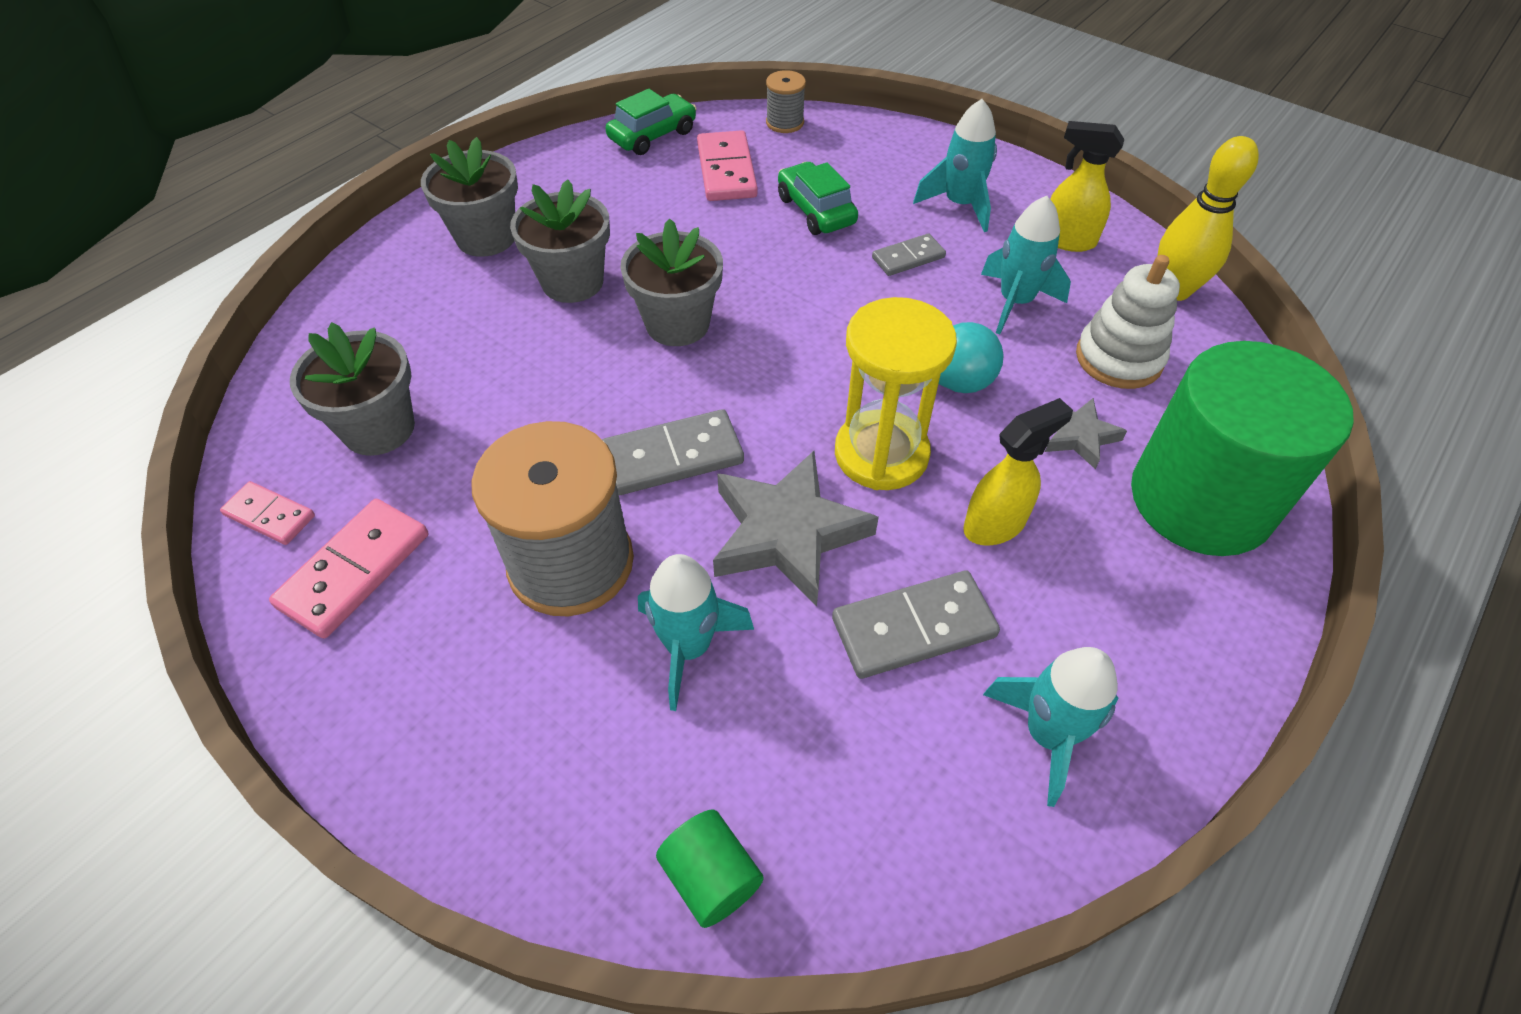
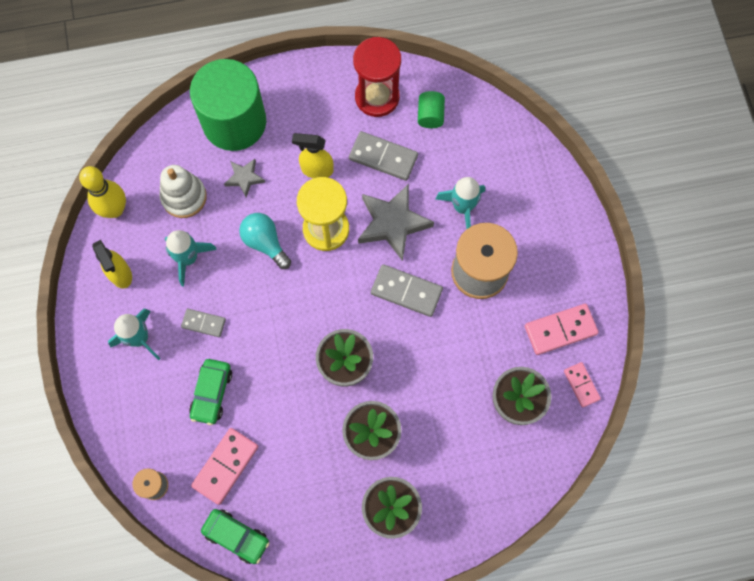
camera: 140 degrees left, 20 degrees up
(652, 135) = (236, 536): green car -> green car turned 150 degrees counterclockwise
(711, 877) = (509, 135): green cylinder -> green cylinder (430, 115)
(1047, 734) = (377, 97): turquoise rocket -> red hourglass

